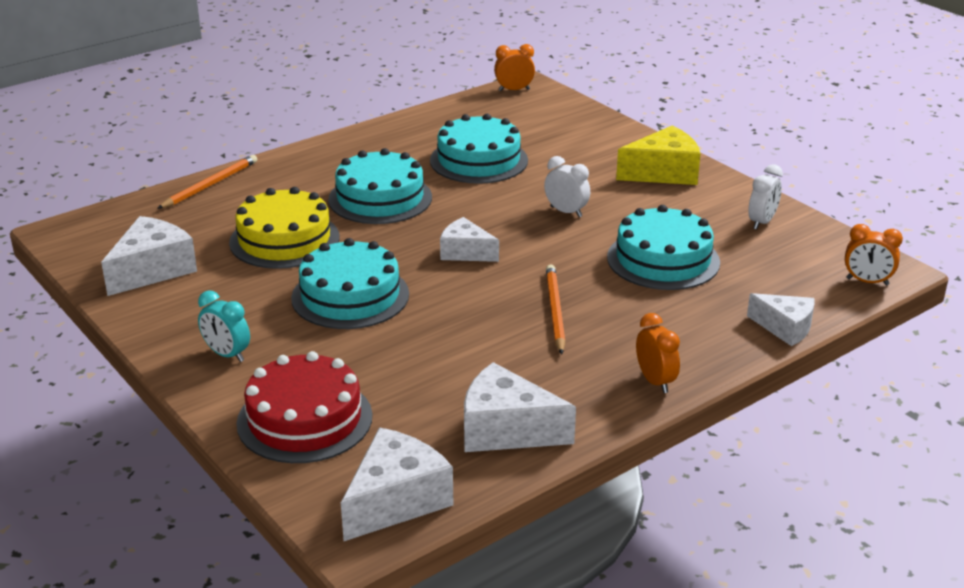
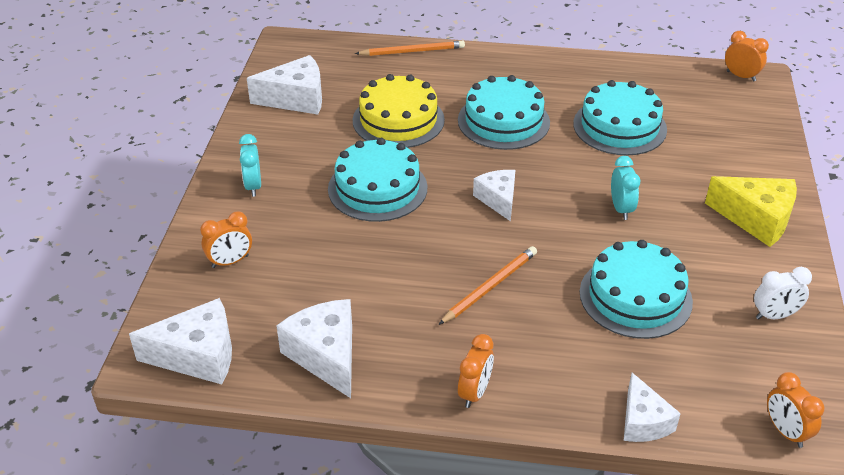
camera: 45 degrees right, 10 degrees up
(304, 419) = (230, 261): red cake -> orange clock
(566, 212) = (621, 209): white clock -> turquoise clock

